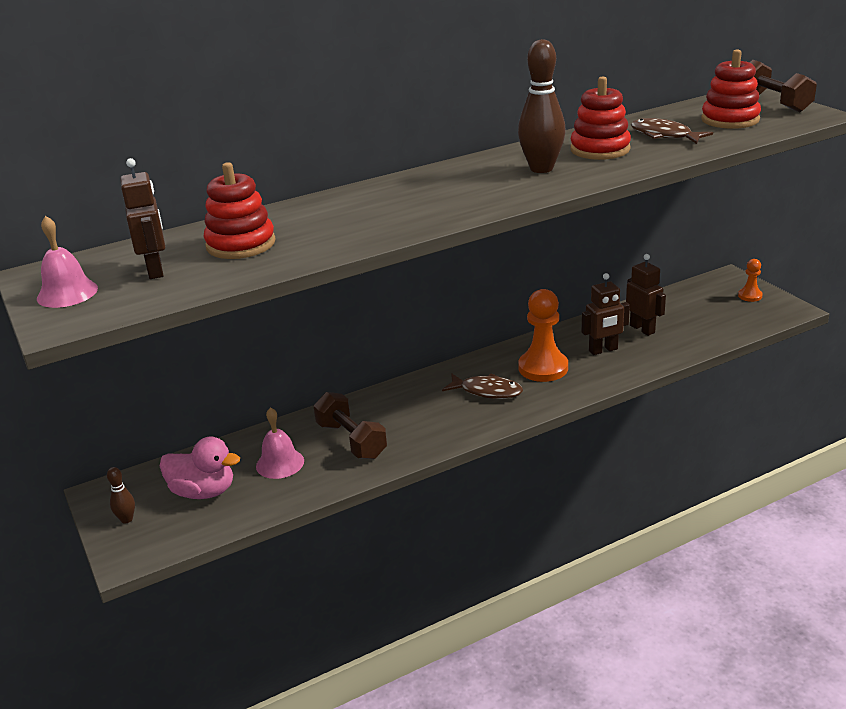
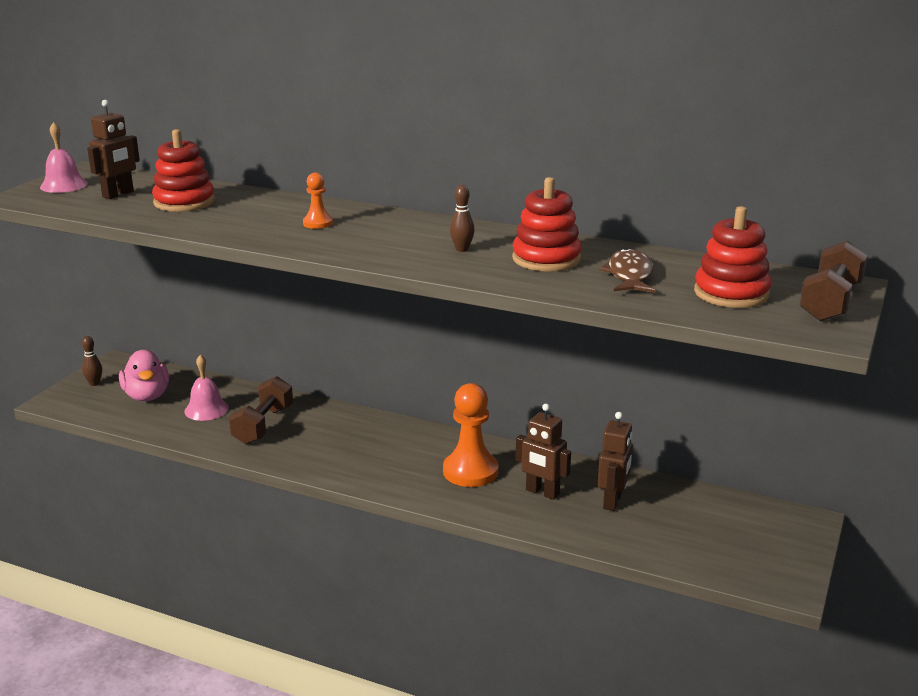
camera: 50 degrees right, 5 degrees down
(487, 391) = (399, 457): brown fish -> none
(541, 169) = (462, 249): brown bowling pin -> brown bowling pin, size x0.48
(750, 296) = (781, 548): orange pawn -> orange pawn (318, 223)

